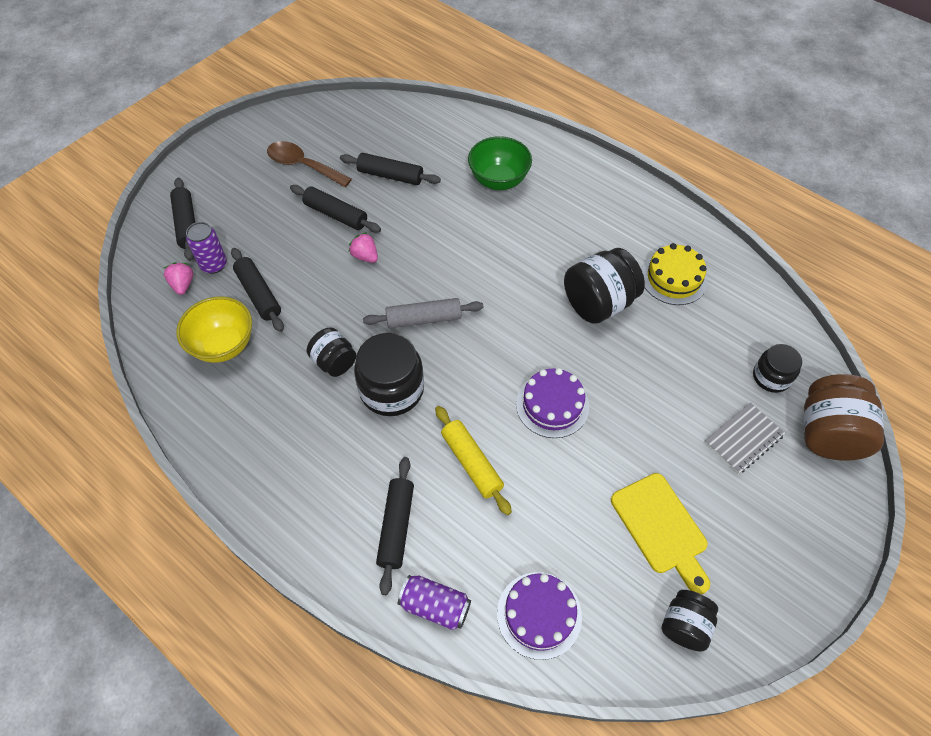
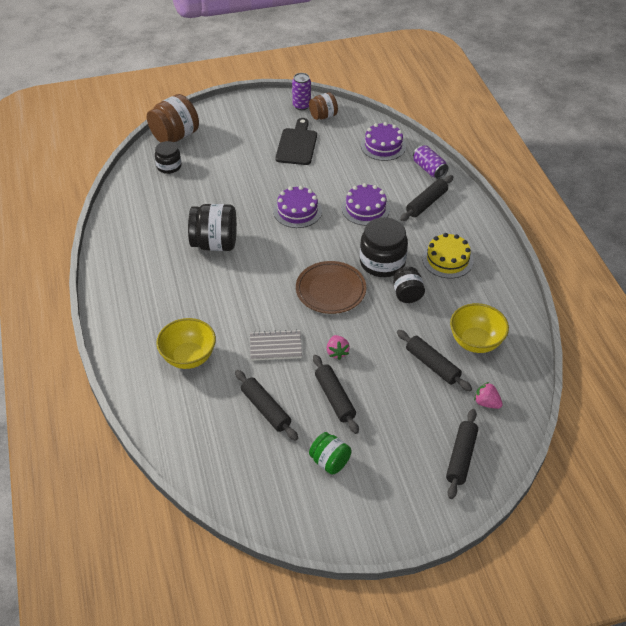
camera: 145 degrees left, 10 degrees down
(183, 285) = (486, 403): pink strawberry -> pink strawberry turned 105 degrees clockwise
(214, 265) = (455, 407): purple can -> purple can (301, 106)
(259, 294) = (432, 365): black rolling pin -> black rolling pin turned 45 degrees counterclockwise
(303, 165) = (330, 461): brown spoon -> green jar
(424, 319) = (330, 290): grey rolling pin -> brown plate
(471, 463) = (365, 208): yellow rolling pin -> purple cake
(498, 180) = (188, 357): green bowl -> yellow bowl
(661, 528) = (297, 145): yellow cutting board -> black cutting board
(673, 278) = (154, 233): yellow cake -> yellow cake (447, 259)
(684, 625) = (323, 116): black jar -> brown jar
(743, 439) = (217, 153): grey notebook -> grey notebook (275, 346)

